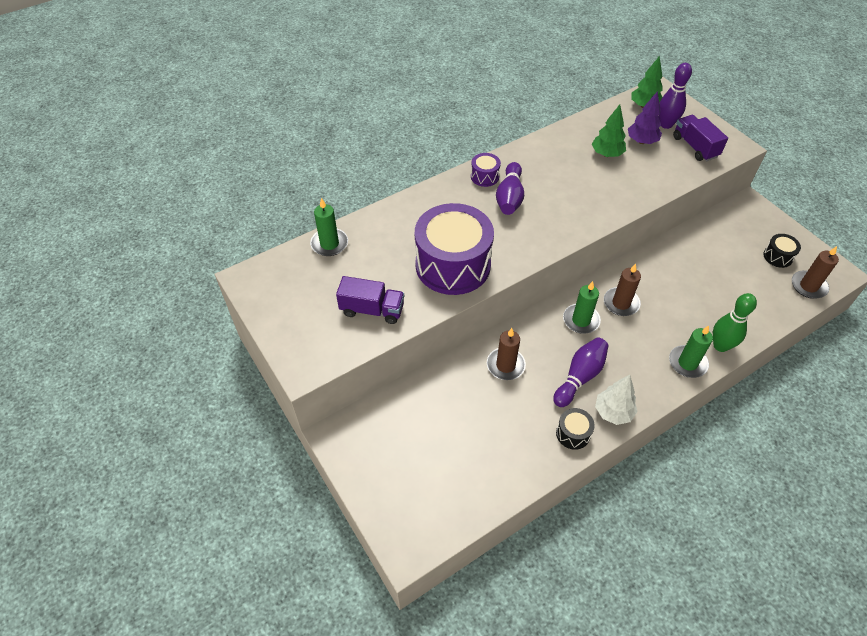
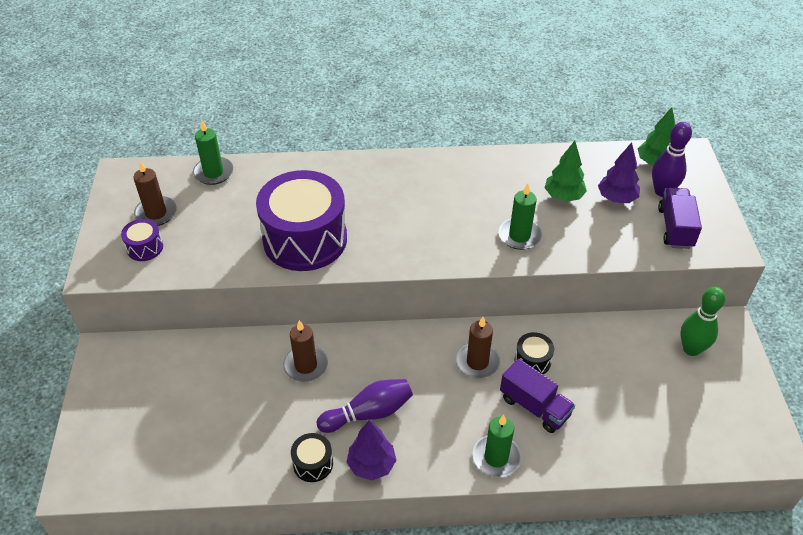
camera: 30 degrees right, 5 degrees down
(372, 310) = (196, 247): purple truck -> purple truck (534, 406)
(484, 176) = (413, 169): purple drum -> purple drum (145, 248)
(509, 198) = (419, 199): purple bowling pin -> none
(581, 320) = (419, 359): green candle -> green candle (519, 236)
(613, 412) = (371, 465): white tree -> purple tree
(720, 346) = (550, 458): green bowling pin -> green bowling pin (691, 349)
(778, 256) = (710, 397): black drum -> black drum (532, 361)
(808, 286) = (720, 447): brown candle -> brown candle (156, 213)

